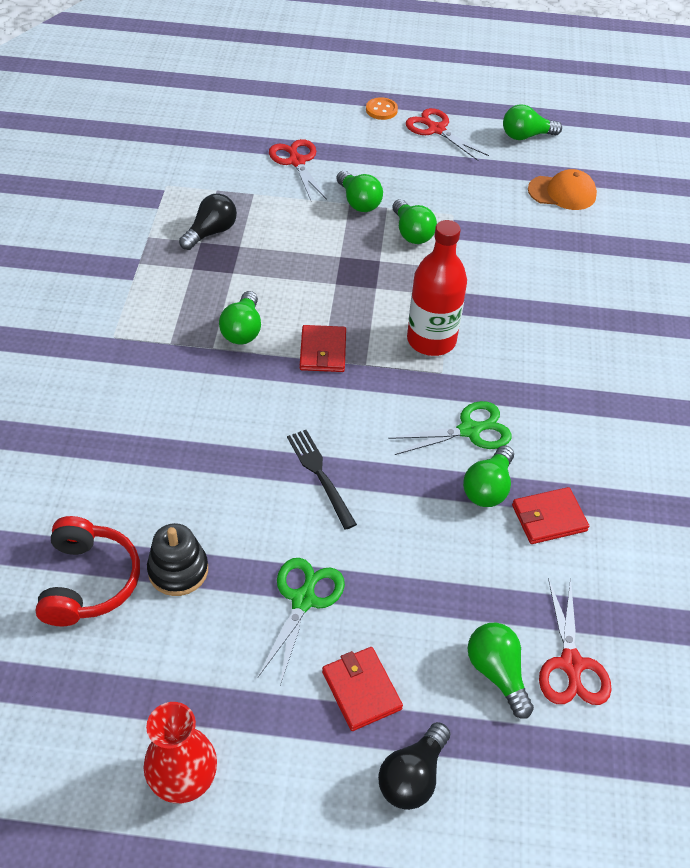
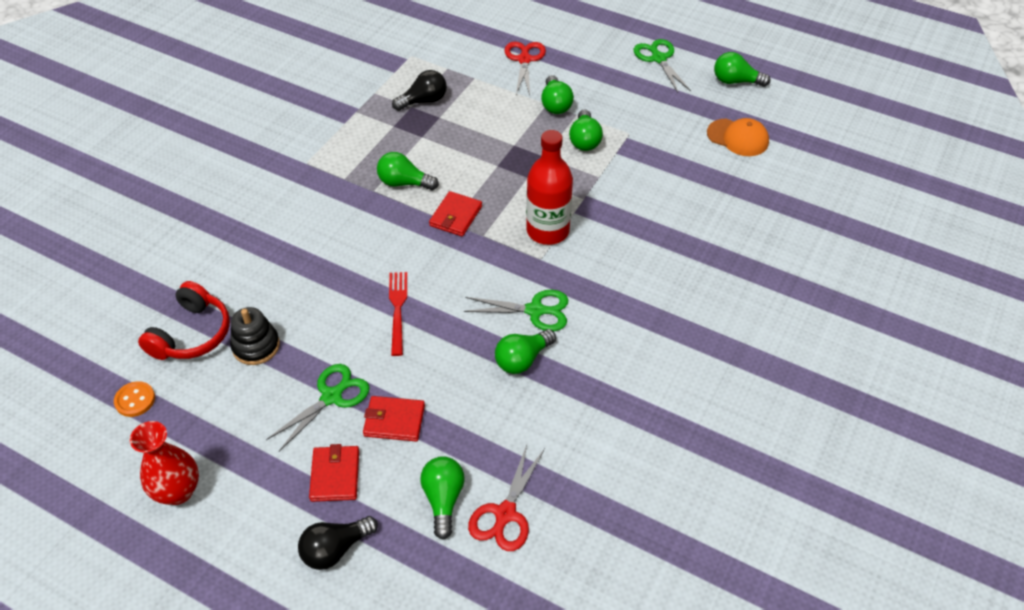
camera: 25 degrees right, 0 degrees up
(243, 330) = (404, 183): green light bulb -> green light bulb turned 75 degrees clockwise
(320, 475) = (398, 309): black fork -> red fork
(381, 110) = (621, 32): orange button -> orange button (135, 400)
(436, 129) = (658, 58): red scissors -> green scissors
(549, 518) = (557, 398): red wallet -> red wallet (394, 420)

